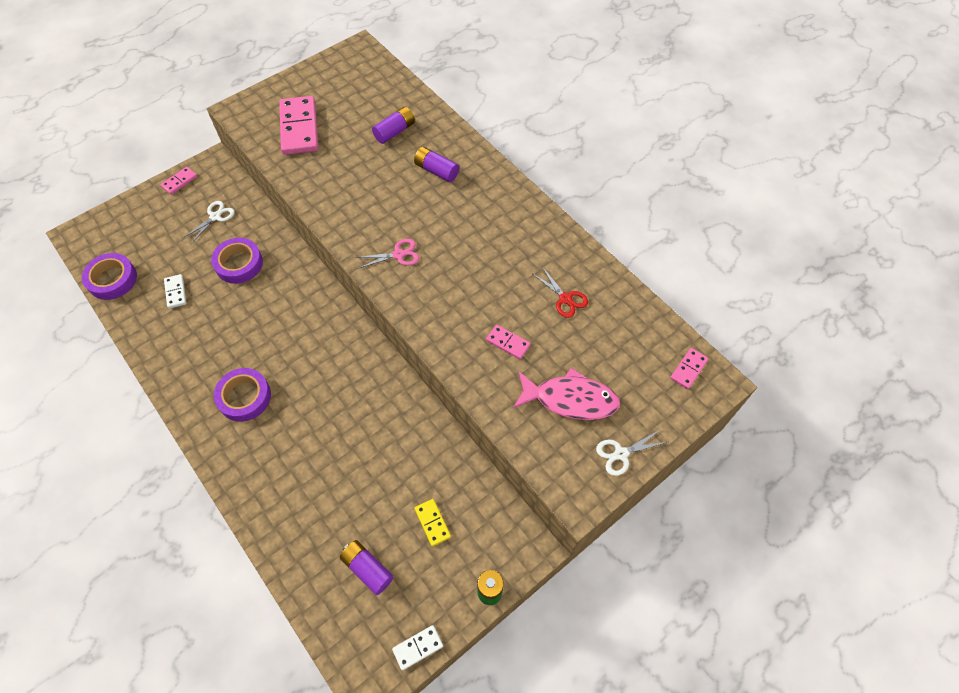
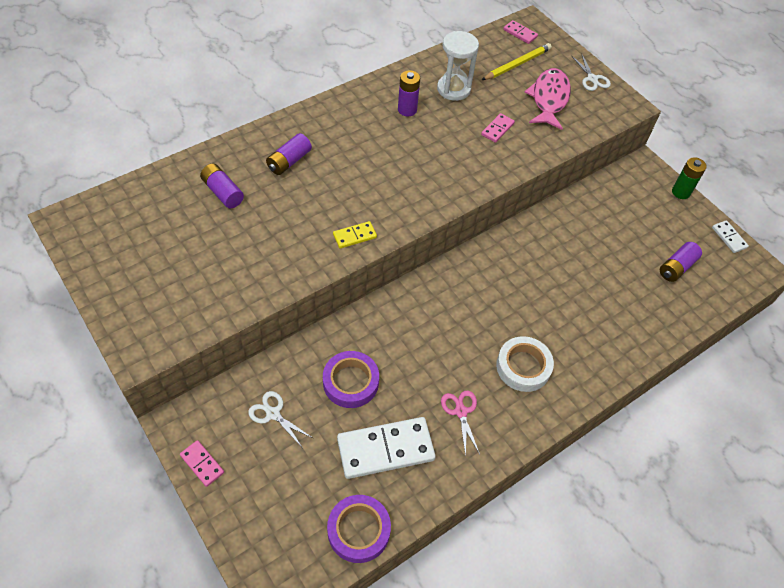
camera: 90 degrees left, 5 degrees down
(176, 292) = (385, 449): white domino -> white domino, size x2.07
(244, 397) = (523, 367): purple tape -> white tape
(299, 128) = (192, 282): pink domino -> none
(398, 254) = (396, 197): pink scissors -> pink scissors (461, 411)
(432, 522) = (632, 223): yellow domino -> yellow domino (354, 236)
(523, 257) = (407, 110): none -> purple battery
(565, 299) = (453, 89): red scissors -> white hourglass
(626, 365) = (517, 64): none -> yellow pencil

